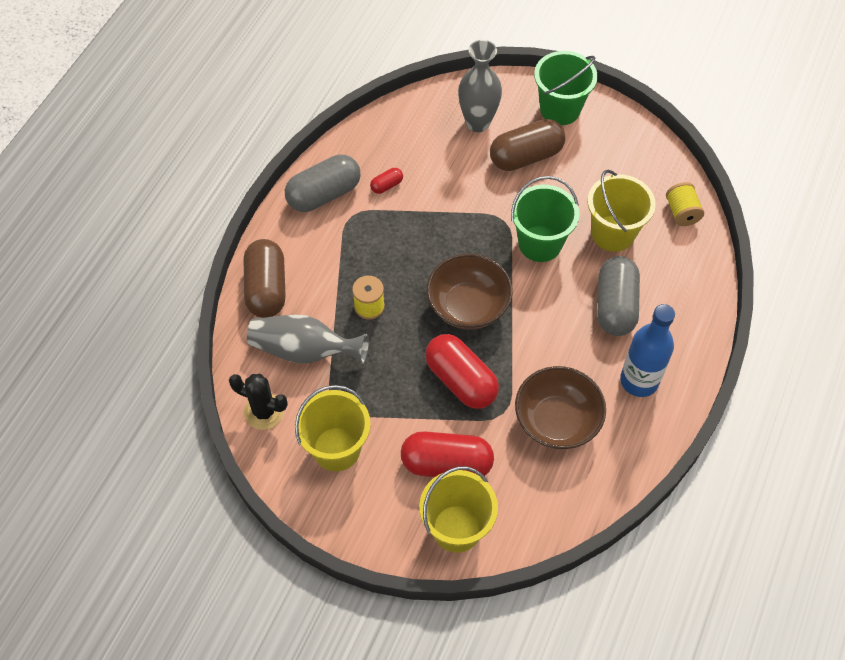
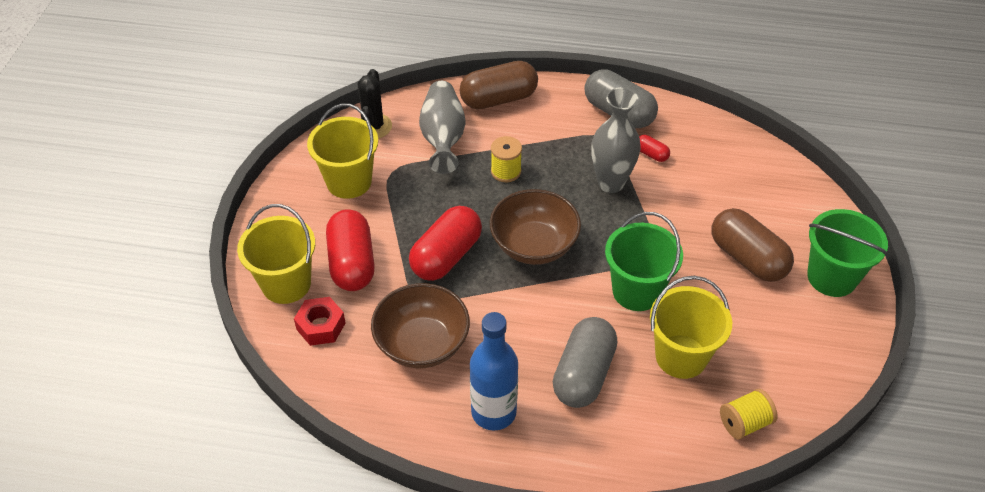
camera: 75 degrees right, 10 degrees down
(478, 123) = (770, 209): grey vase -> grey vase (611, 183)
(516, 504) = (321, 326): none -> red nut
(615, 306) = (583, 374): grey capsule -> grey capsule turned 60 degrees counterclockwise

